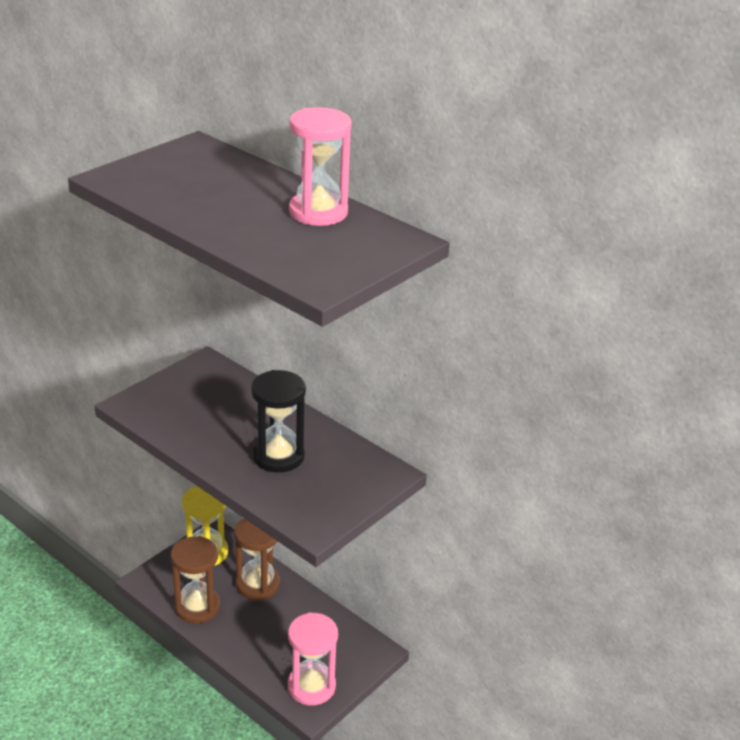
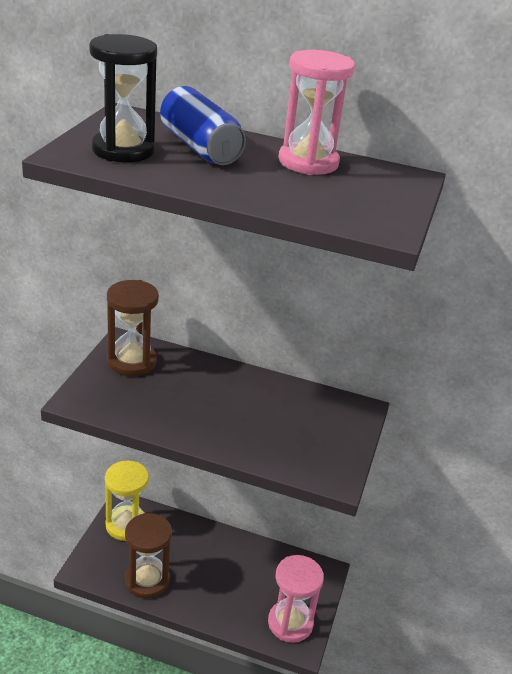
camera: 25 degrees left, 0 degrees up
(230, 185) = (199, 147): none -> blue can
(257, 584) = (189, 541): brown hourglass -> brown hourglass (132, 362)
(278, 456) = (254, 417): black hourglass -> black hourglass (123, 150)

